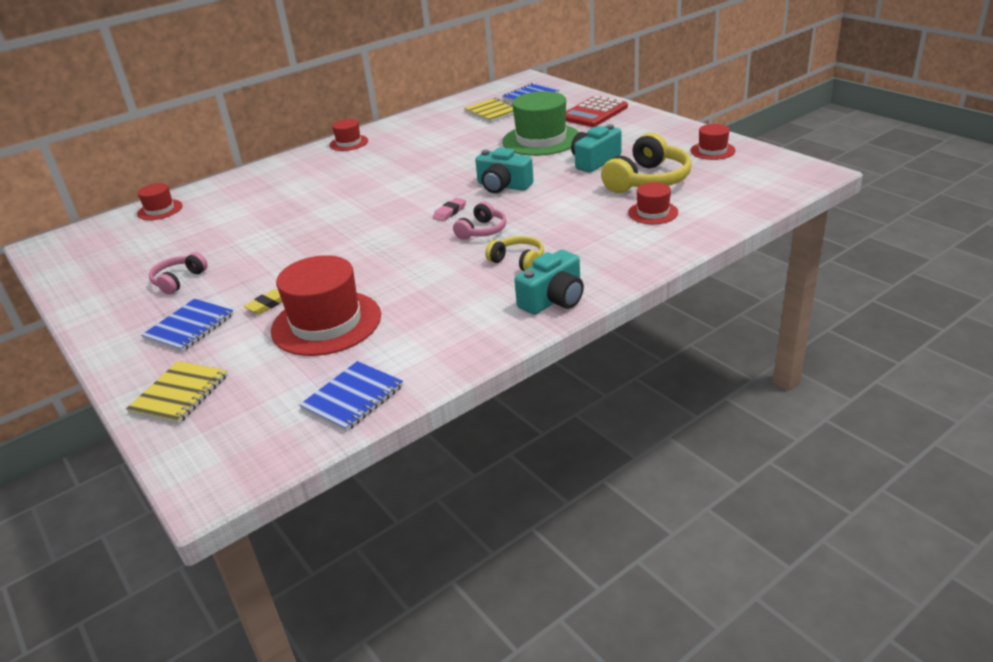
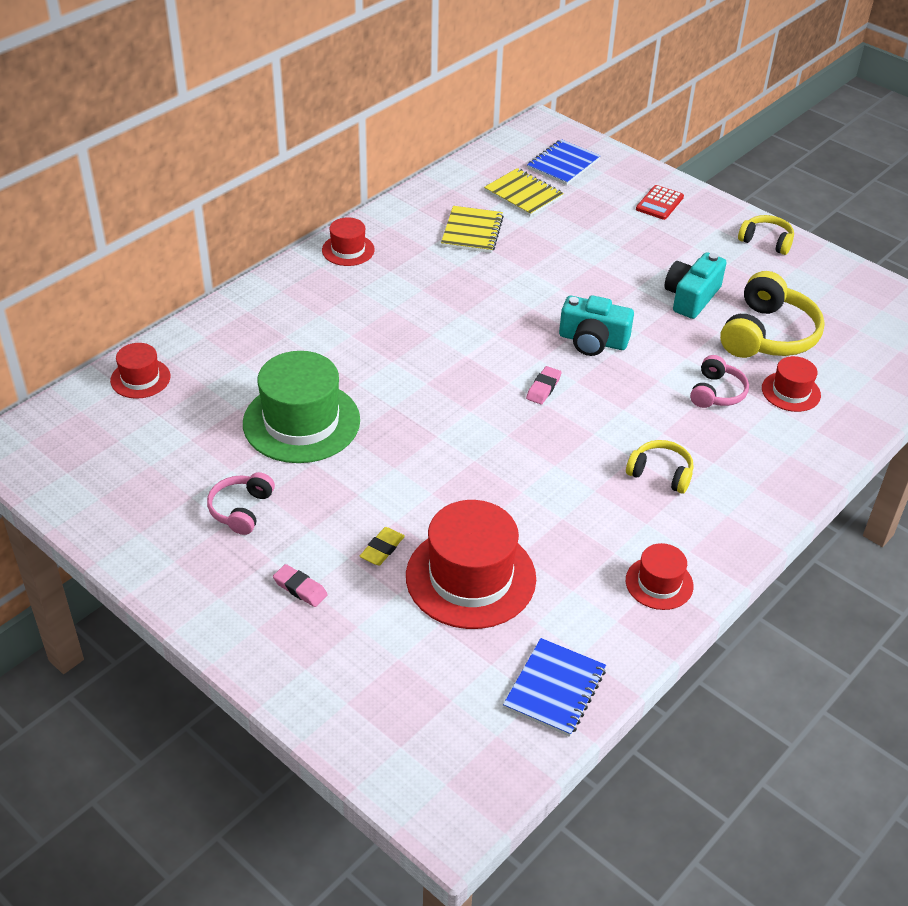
camera: 15 degrees left, 10 degrees up
(179, 394) = (345, 693): yellow notebook -> yellow notebook (472, 231)
(190, 327) = (300, 588): blue notebook -> pink eraser
(482, 231) = (597, 421): pink headphones -> pink headphones (716, 392)
(541, 140) = (609, 254): green hat -> green hat (301, 422)
(553, 299) = (724, 534): turquoise camera -> none
(594, 113) = (659, 203): red calculator -> red calculator, size x0.60
(670, 130) = (766, 241): none -> yellow headphones
(712, 151) = (828, 282): red hat -> red hat (659, 583)

